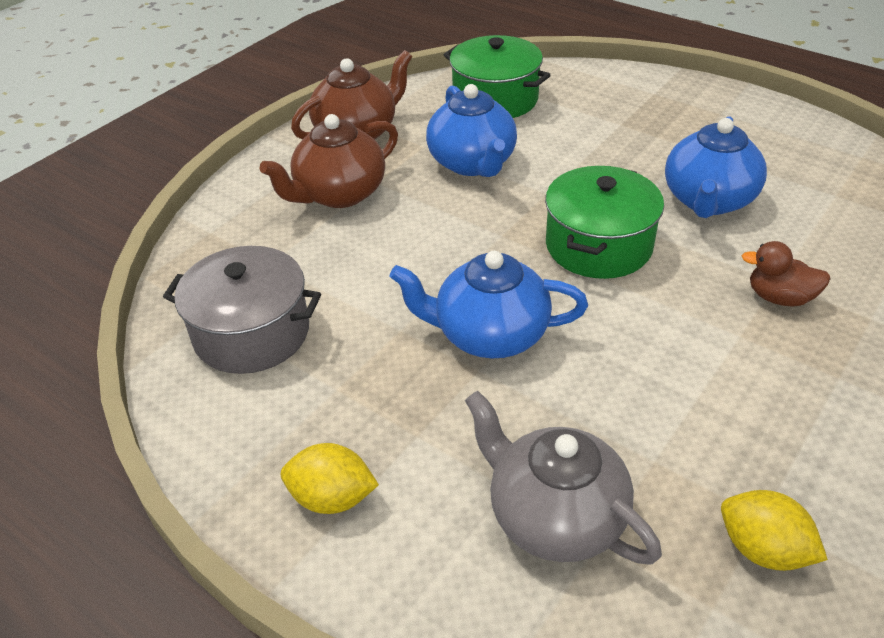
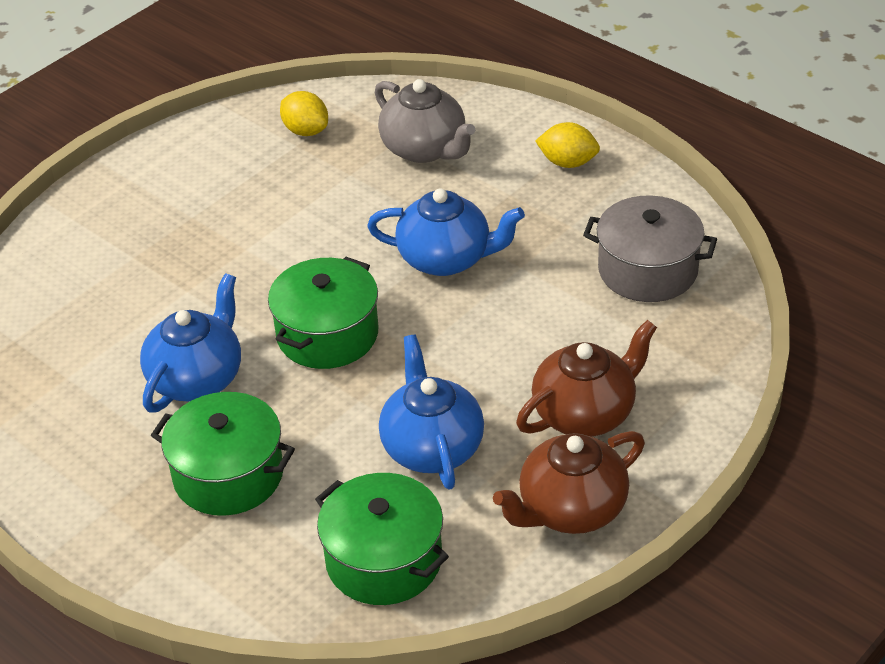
camera: 175 degrees left, 0 degrees up
(637, 137) = (228, 475): none -> green pot
(779, 298) = (194, 277): brown duck -> none

